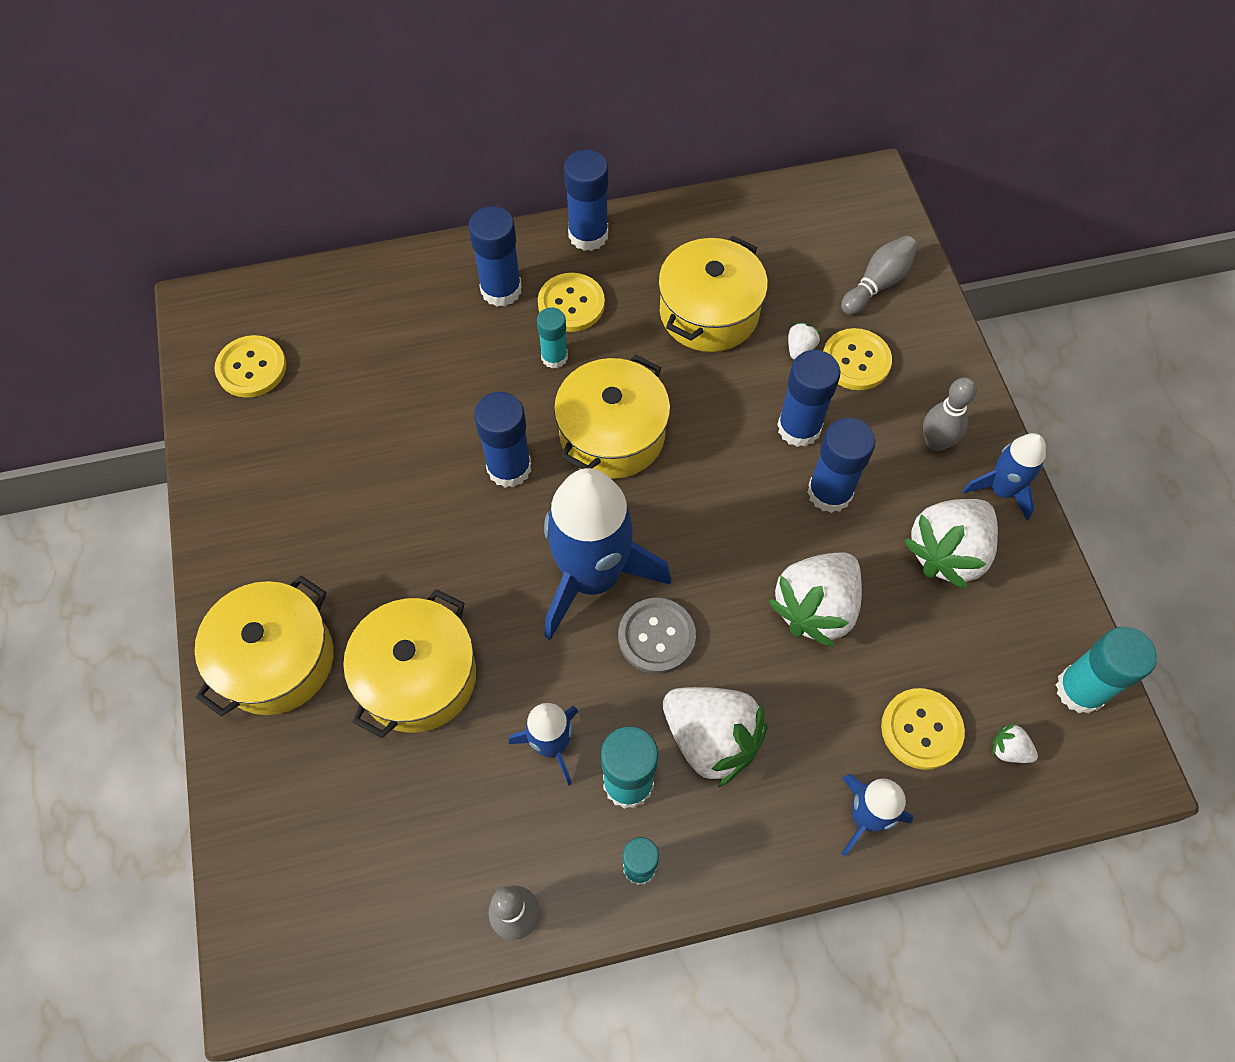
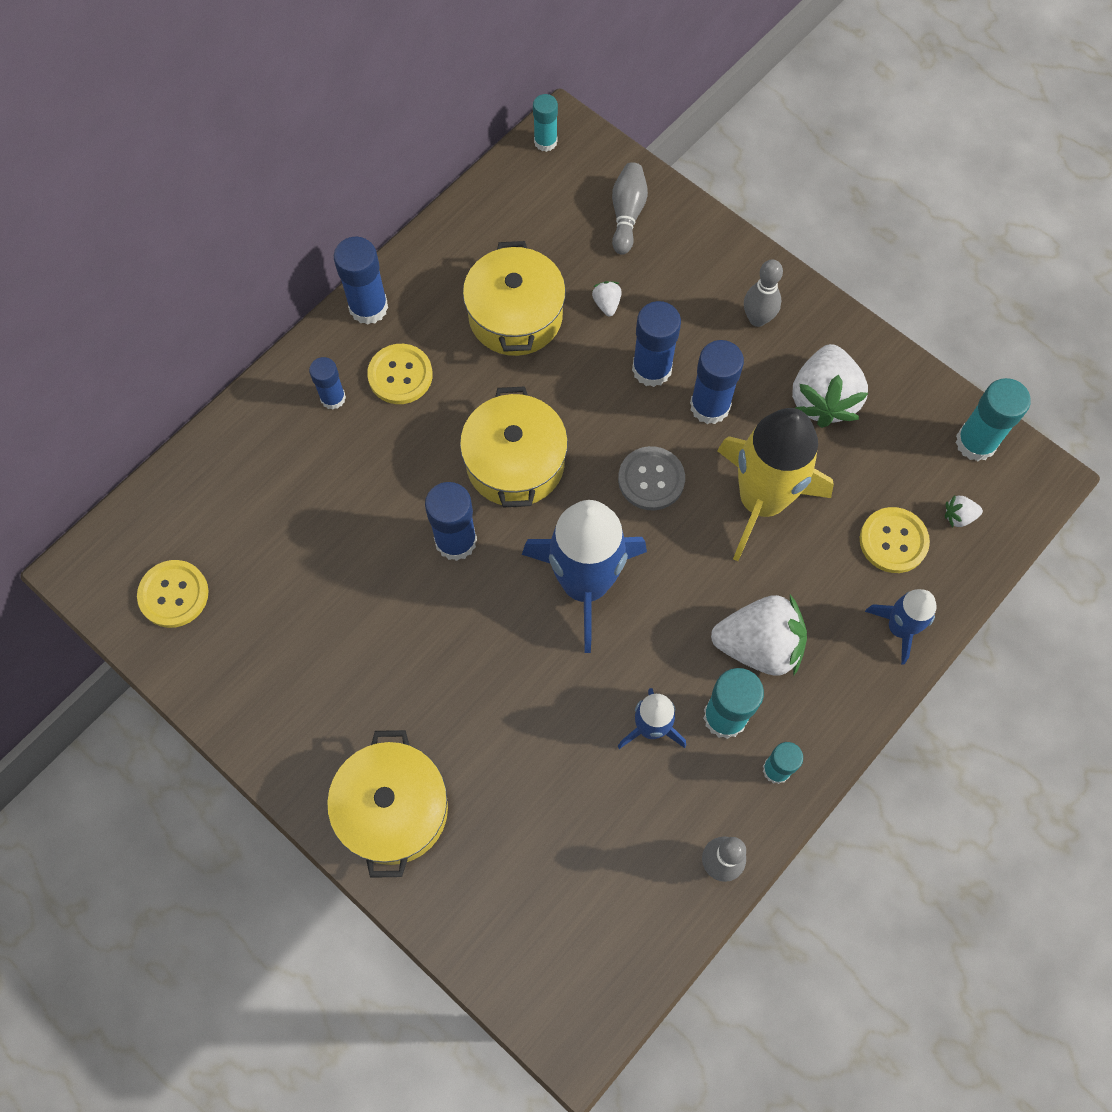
camera: 35 degrees left, 5 degrees up
(418, 676) = (513, 746): yellow pot -> none
(501, 290) = (333, 398): blue glue stick -> blue glue stick, size x0.63
(554, 357) = (421, 428): turquoise glue stick -> turquoise glue stick (545, 142)
(656, 636) = (665, 597): grey button -> grey button (651, 479)
(815, 608) = (762, 501): white strawberry -> yellow rocket
(856, 361) = (655, 289): yellow button -> none
(1001, 490) = (827, 327): blue rocket -> none

